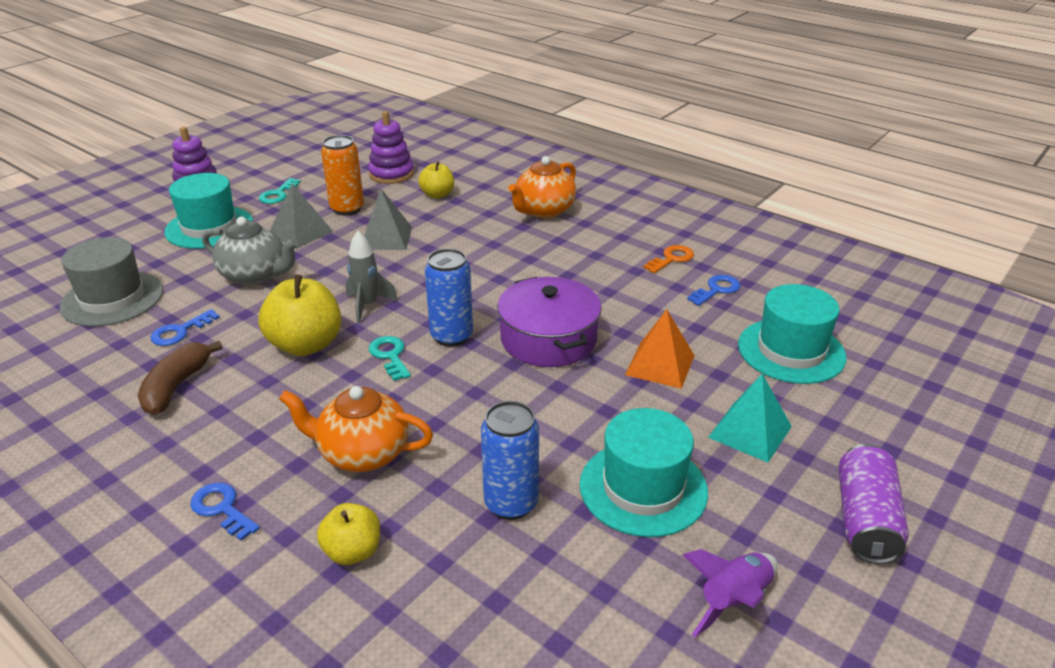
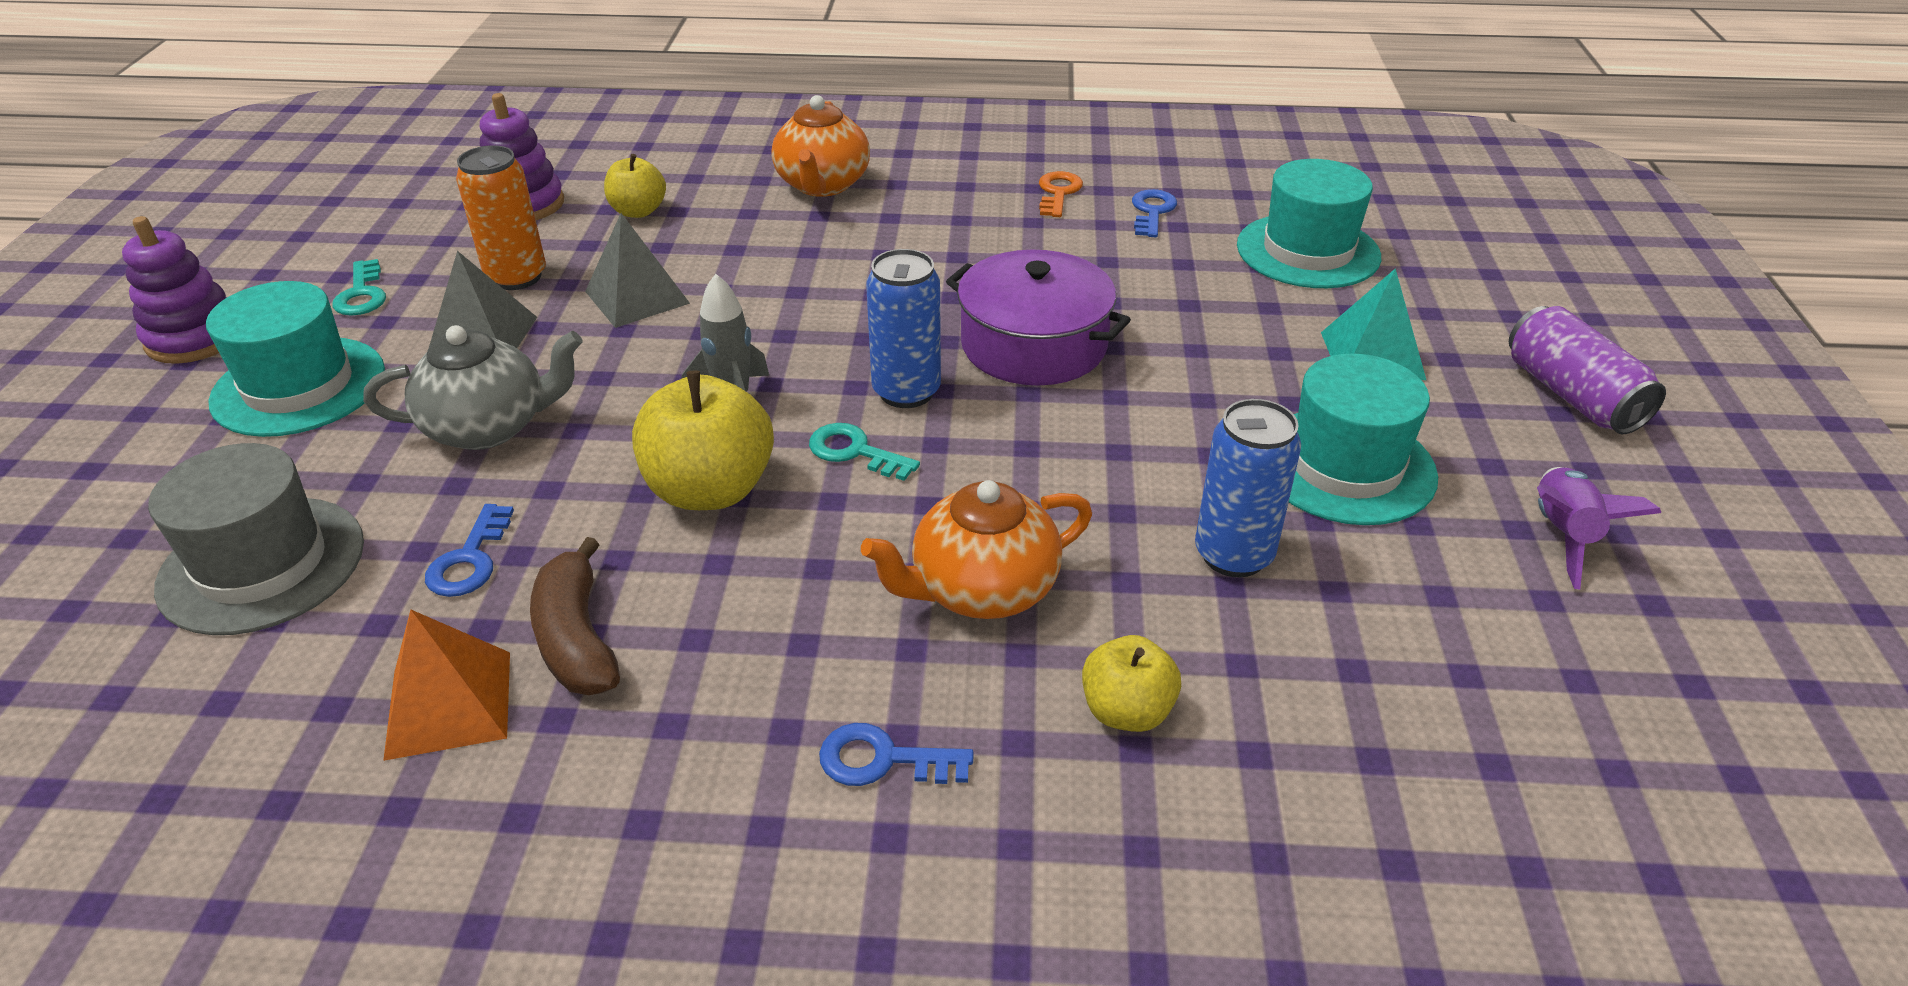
camera: 35 degrees left, 5 degrees up
(660, 365) = (1196, 322): orange pyramid -> orange pyramid (449, 704)

